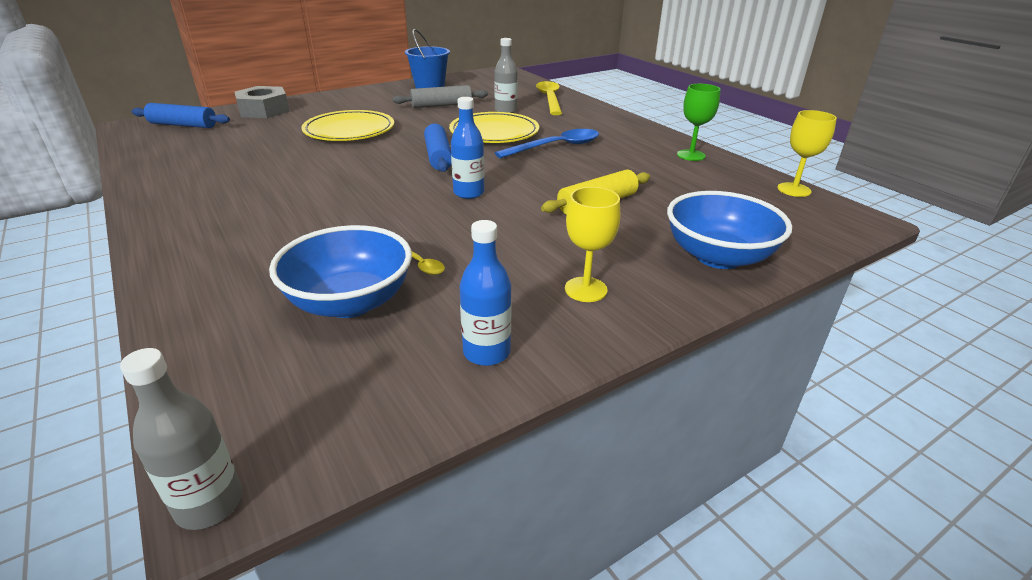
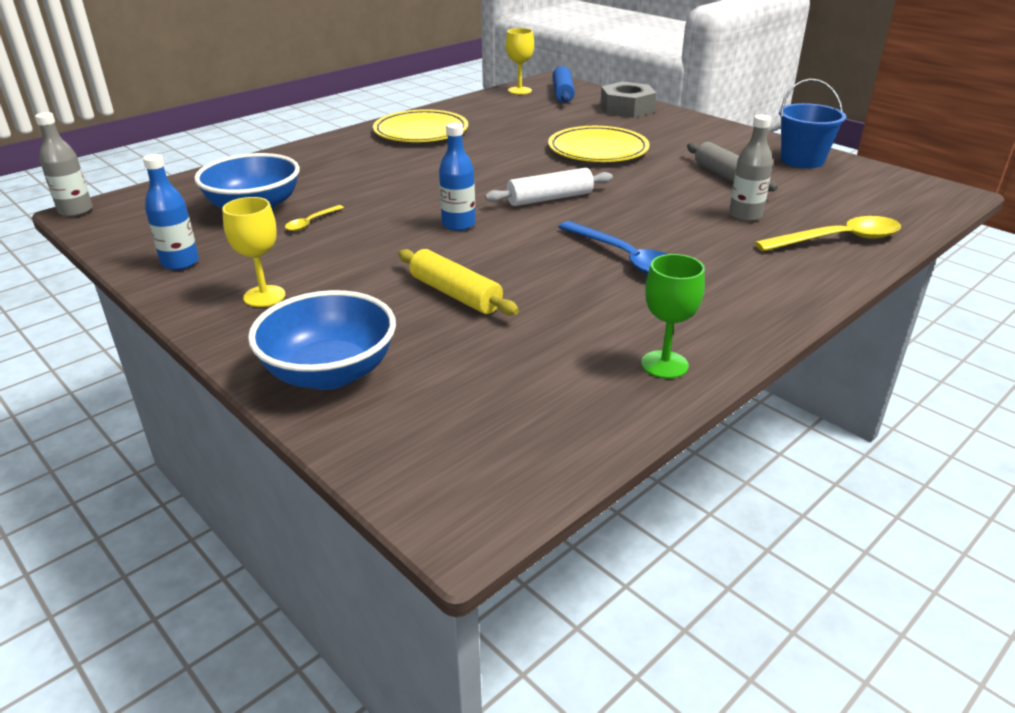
camera: 80 degrees right, 0 degrees up
(438, 156) = (549, 198): blue rolling pin -> white rolling pin
(494, 132) = (651, 217): yellow plate -> yellow plate (421, 131)
(794, 190) = (563, 461): yellow goblet -> yellow goblet (519, 90)

